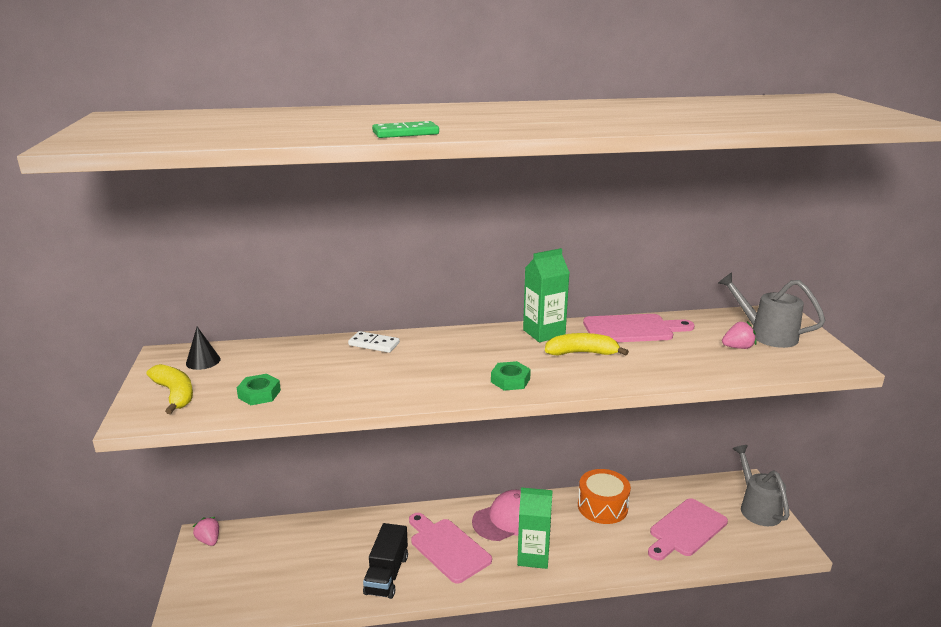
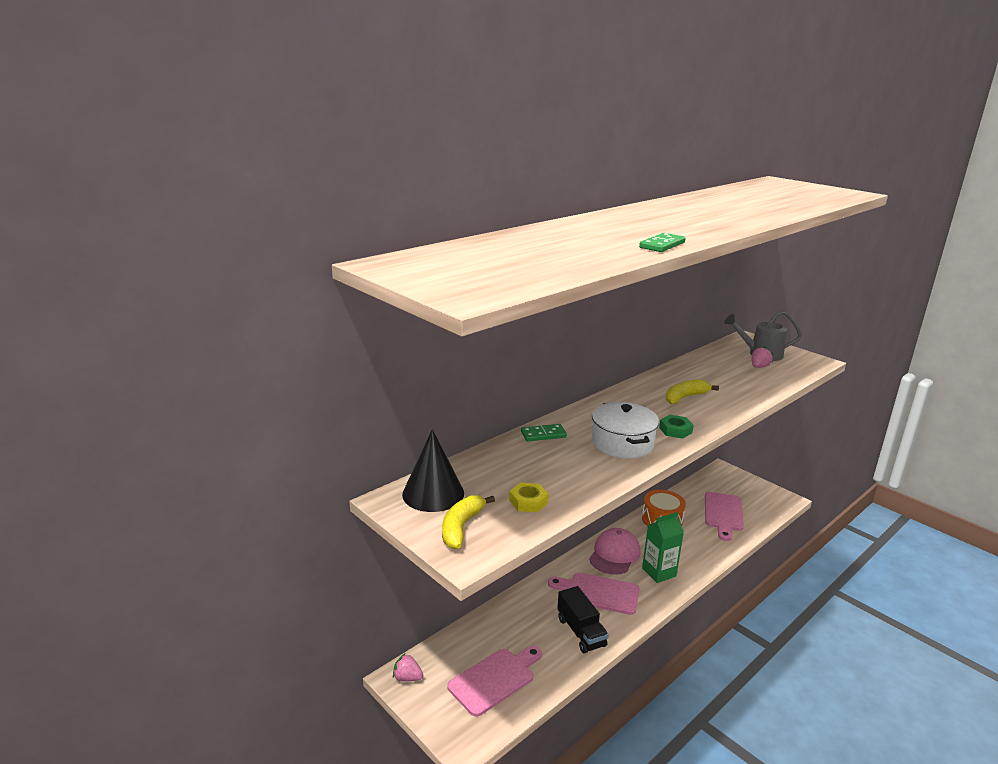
camera: 35 degrees left, 0 degrees up
(175, 394) = (461, 527): yellow banana -> yellow banana turned 90 degrees counterclockwise
(203, 361) = (433, 493): black cone -> black cone, size x1.87
(259, 394) = (528, 501): green nut -> yellow nut
(374, 344) = (543, 434): white domino -> green domino
(433, 374) = (622, 443): none -> white pot
(544, 333) = (641, 390): green carton -> none
(632, 329) = (687, 372): pink cutting board -> pink cutting board (495, 679)
(757, 508) = (744, 483): grey watering can -> none

